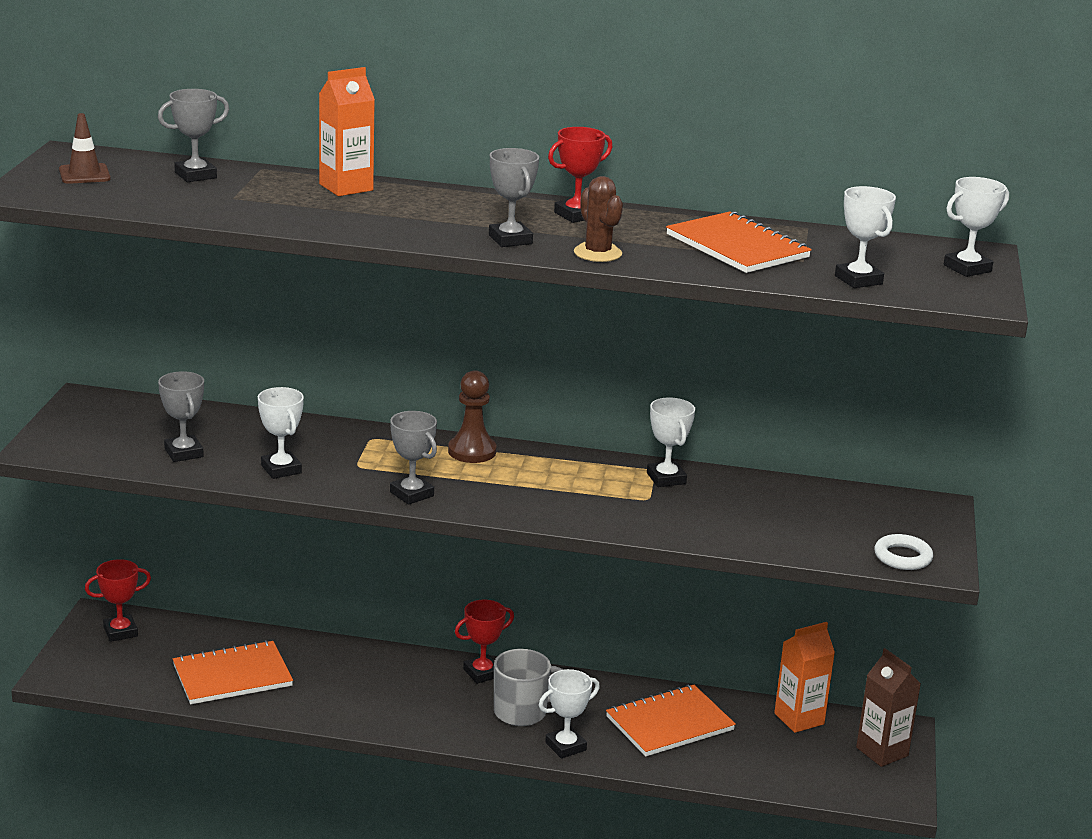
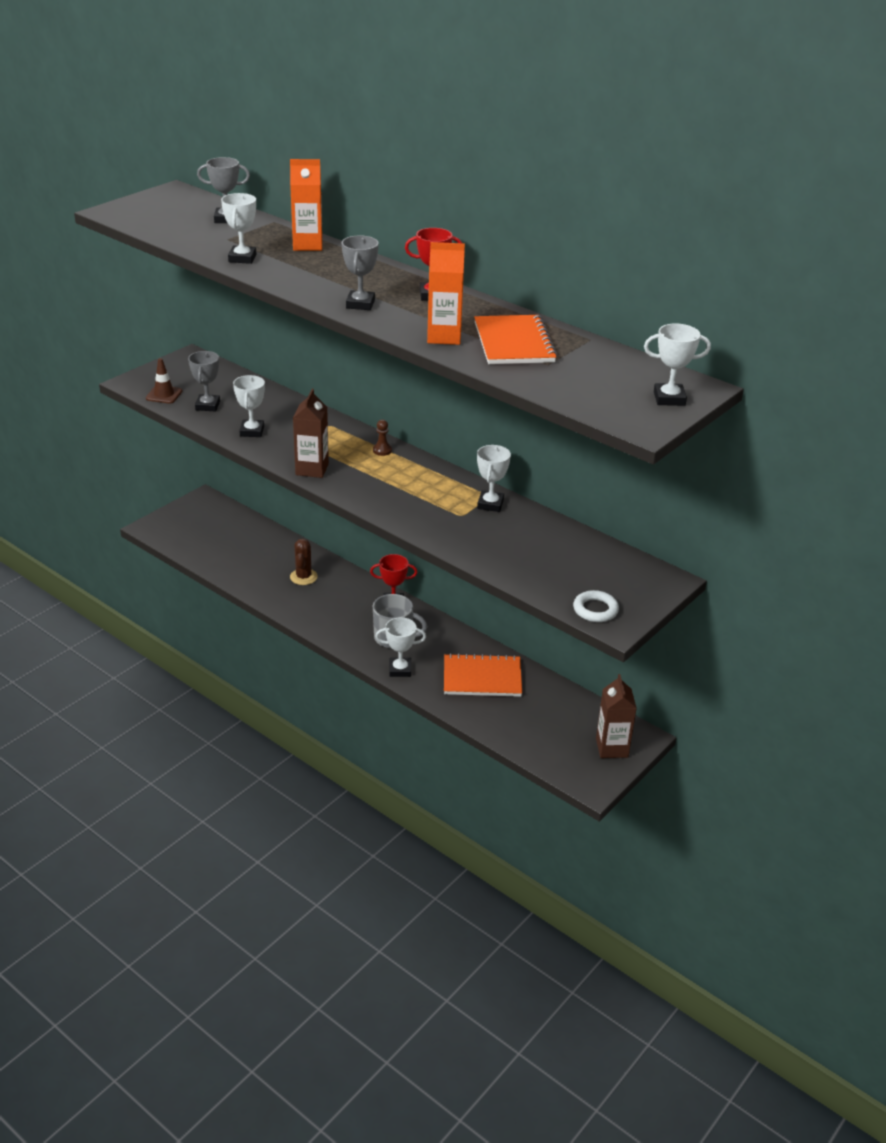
camera: 30 degrees right, 10 degrees up
(84, 174) = (162, 206): brown traffic cone -> brown traffic cone (164, 395)
(120, 632) = (207, 512): red trophy -> none
(232, 676) = (244, 558): orange notebook -> none
(412, 494) = (312, 469): grey trophy -> brown carton
(472, 451) = (382, 450): brown pawn -> brown pawn, size x0.55
(597, 253) = (405, 326): brown cactus -> brown cactus (303, 577)
(799, 719) = (574, 704): orange carton -> orange carton (444, 337)
(858, 280) = (567, 388): white trophy -> white trophy (242, 258)

